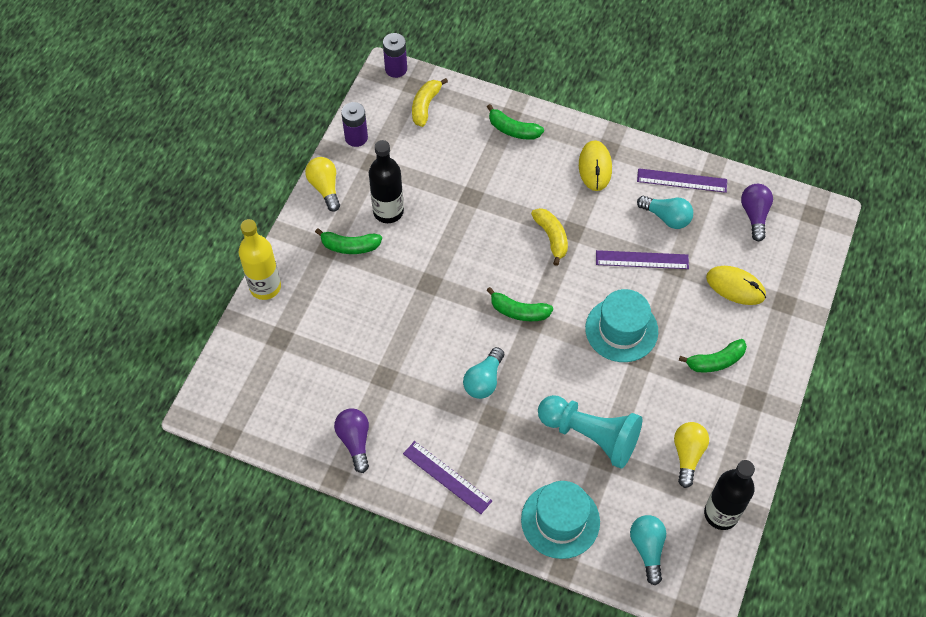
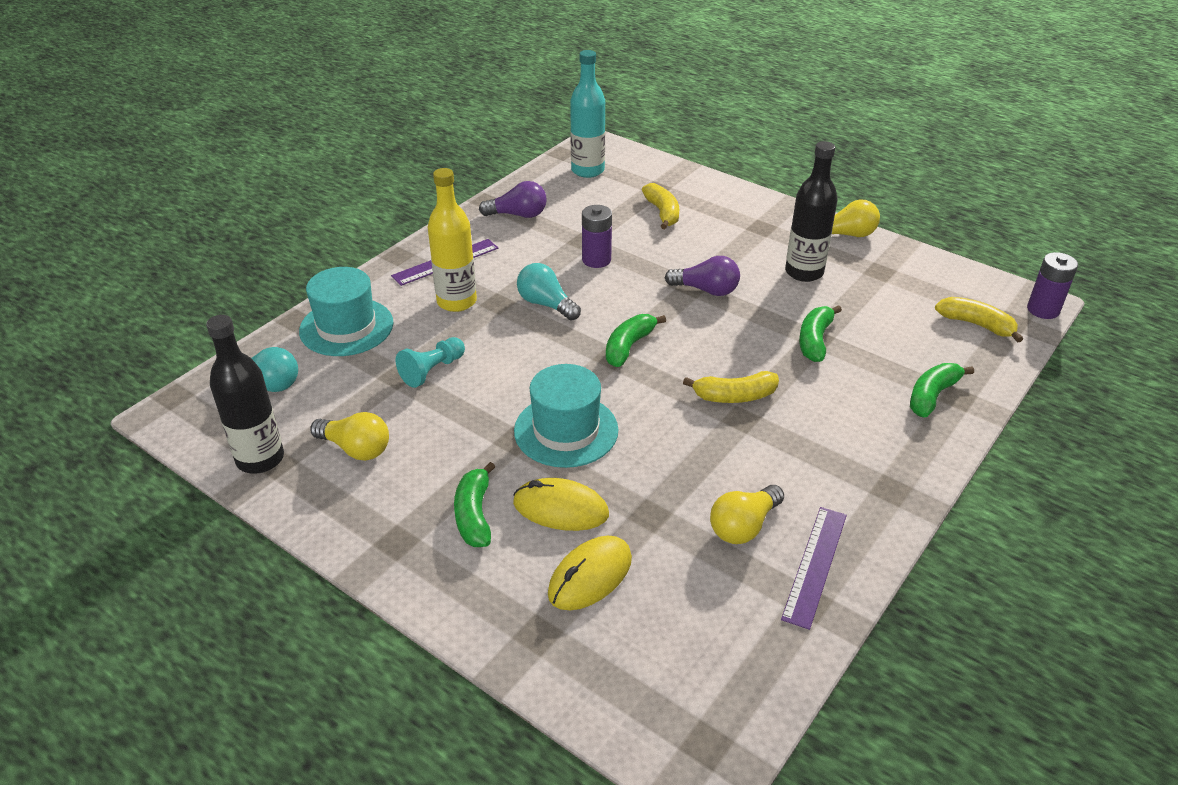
camera: 105 degrees right, 20 degrees down
(259, 403) = (587, 170): none -> turquoise bottle
(265, 287) = (720, 186): yellow bottle -> yellow bottle (456, 301)
(323, 324) = (662, 213): none -> yellow banana
(350, 246) = (759, 240): green banana -> green banana (815, 340)
(356, 137) = (922, 264): purple battery -> purple battery (596, 260)
(590, 435) = (432, 370): turquoise pawn -> turquoise pawn, size x0.55
(595, 167) = (854, 466): yellow mouse -> yellow mouse (560, 509)
(642, 260) = (673, 478): purple ruler -> none
(666, 217) = (744, 526): turquoise light bulb -> yellow light bulb
(754, 215) = (724, 647): purple light bulb -> purple light bulb (706, 290)

